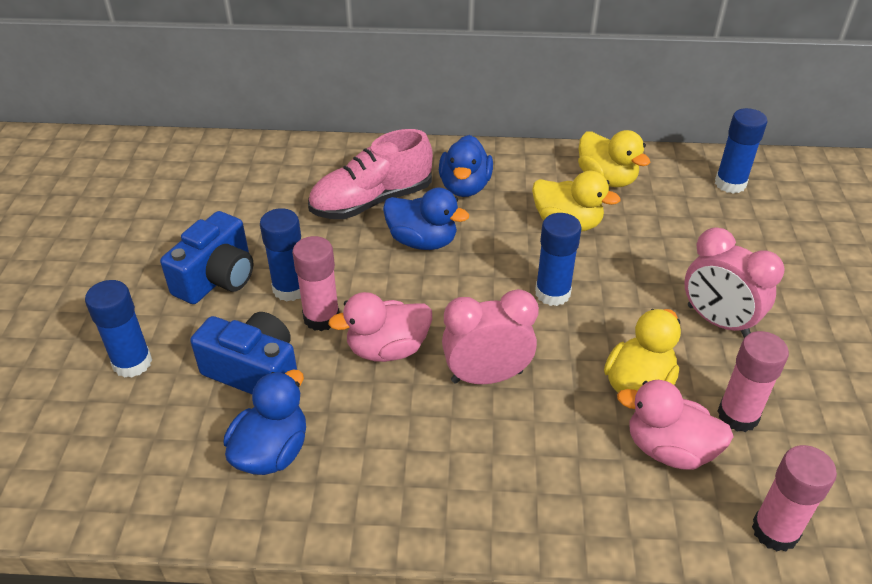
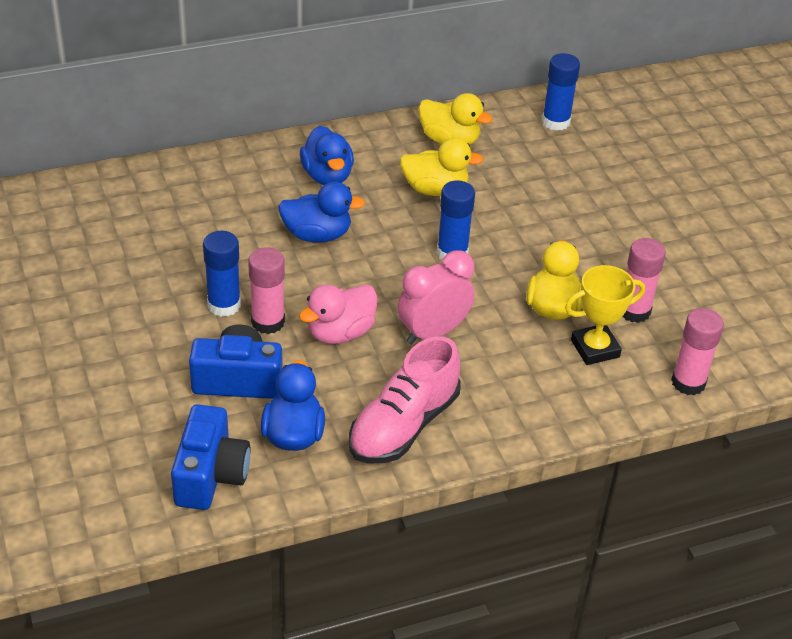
camera: 25 degrees left, 0 degrees up
(132, 363) = (124, 401): blue glue stick -> none
(217, 278) = (150, 312): blue camera -> blue camera (210, 475)
(372, 201) = (249, 209): pink shoe -> pink shoe (403, 425)
(669, 449) = (595, 348): pink duck -> yellow trophy
(717, 321) = (592, 243): pink clock -> none

